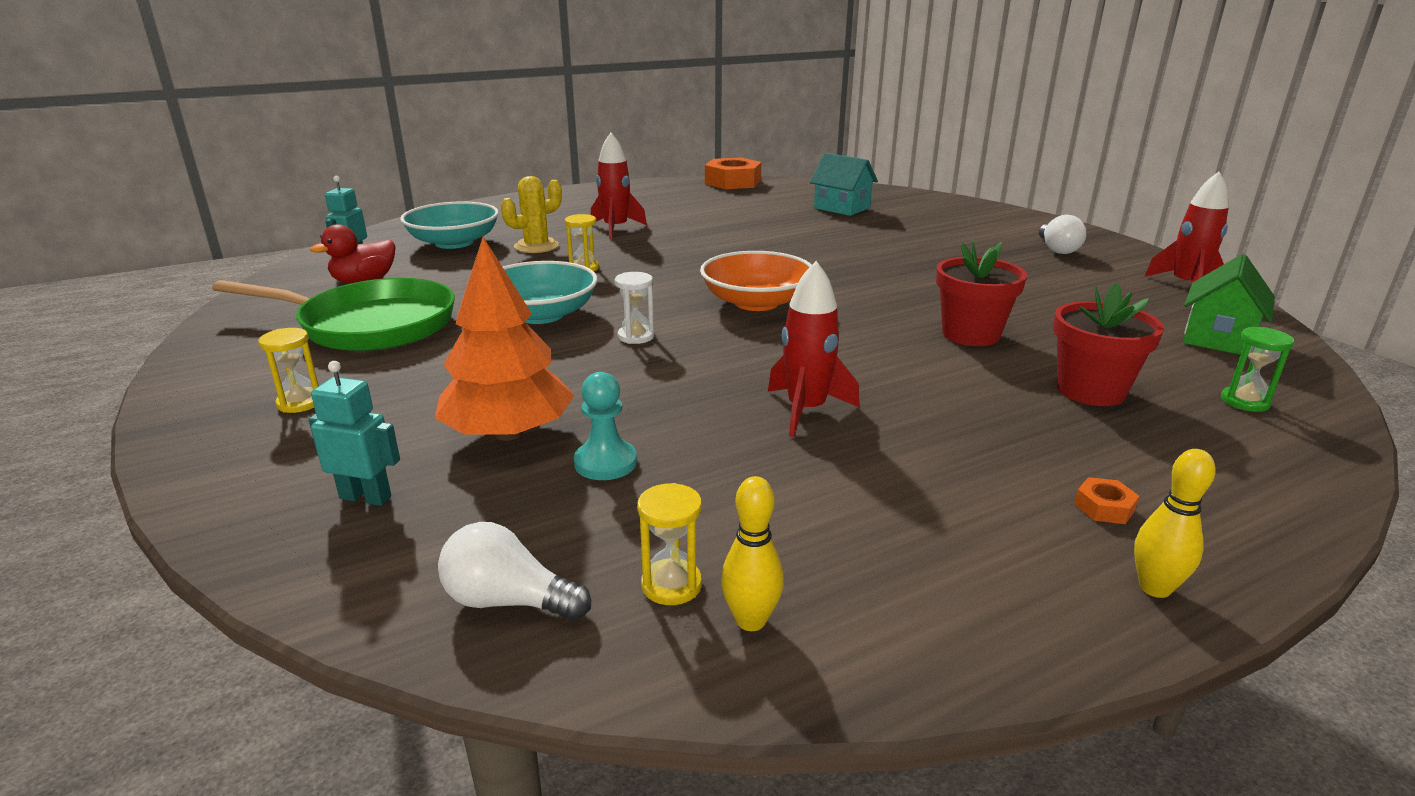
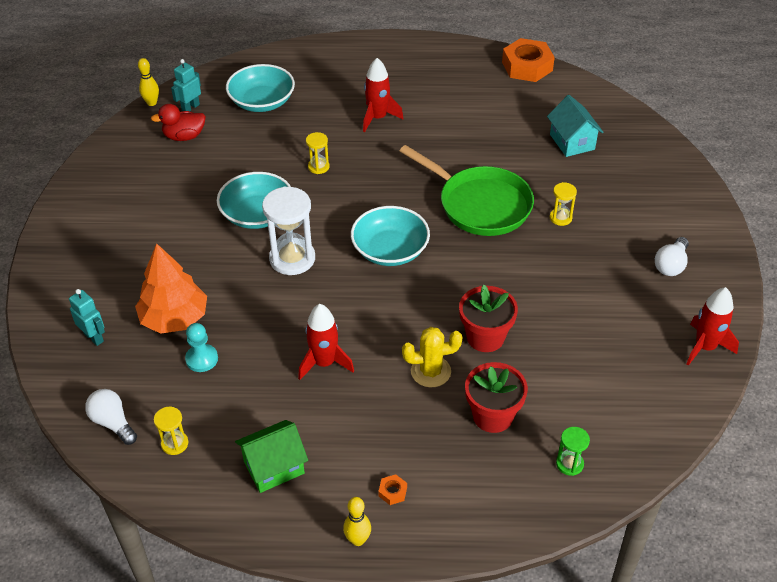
camera: 30 degrees right, 20 degrees up
(300, 402) = (99, 252): yellow hourglass -> yellow hourglass (560, 218)
(370, 325) = (163, 190): green pan -> green pan (480, 204)
(536, 246) = (309, 125): yellow cactus -> yellow cactus (430, 371)
(636, 336) = (292, 259): white hourglass -> white hourglass, size x1.97
(751, 620) = (189, 475): yellow bowling pin -> yellow bowling pin (152, 103)
(756, 302) = (390, 250): orange bowl -> turquoise bowl
(1218, 338) = (640, 408): green house -> green house (274, 467)

